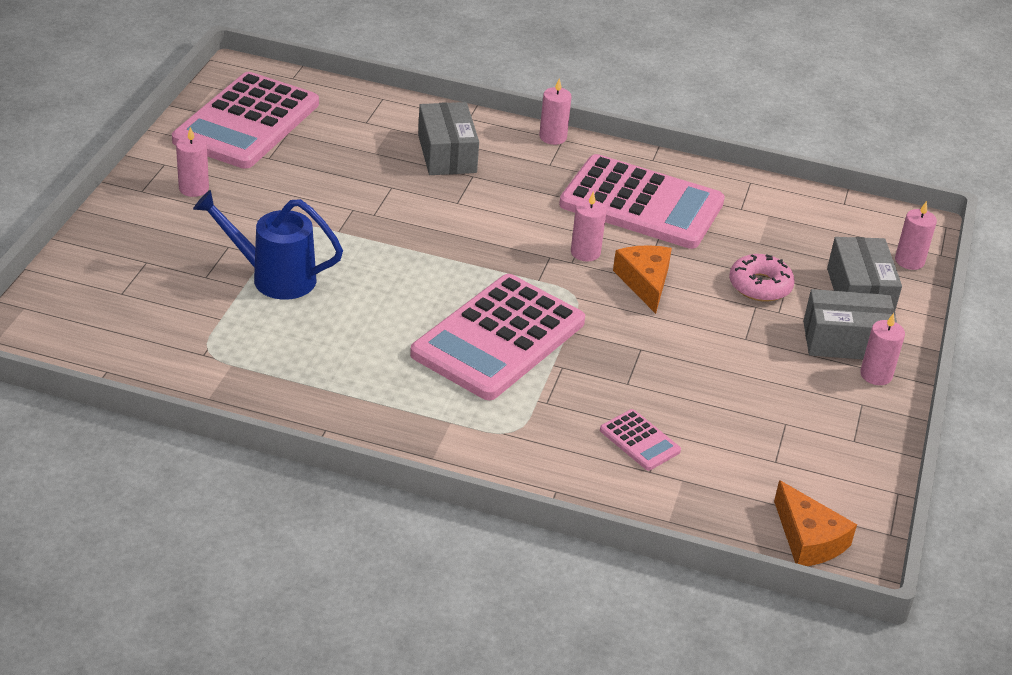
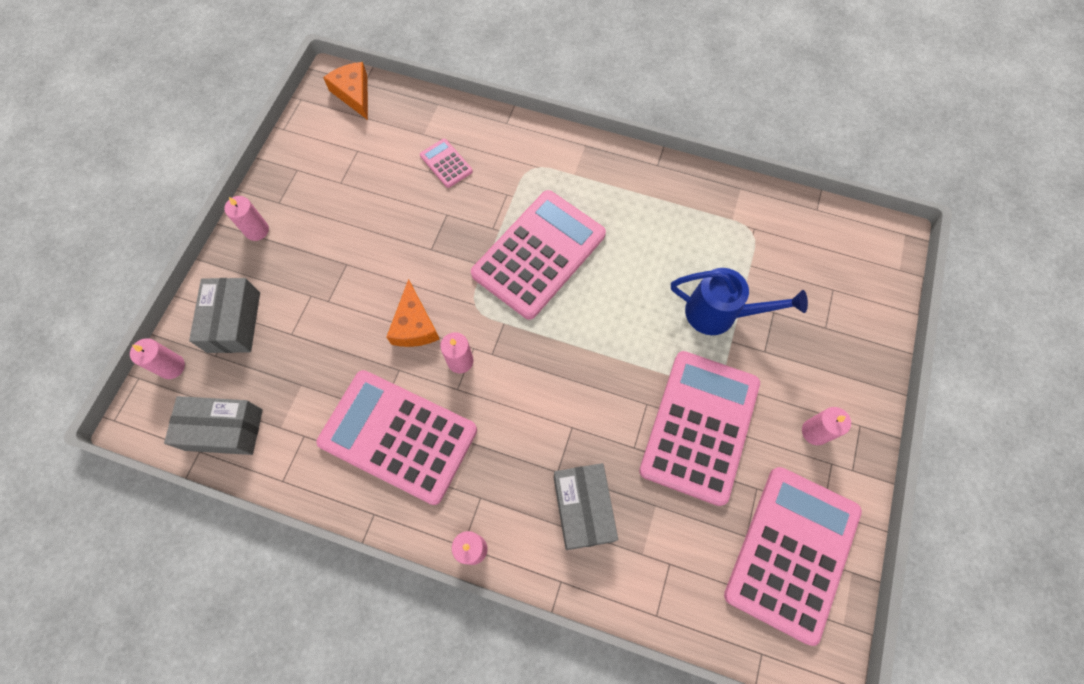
camera: 175 degrees left, 30 degrees up
(318, 197) = (699, 426): none -> pink calculator
(760, 286) = (317, 326): pink donut -> none
(845, 341) = (267, 265): grey box -> grey box (224, 430)

